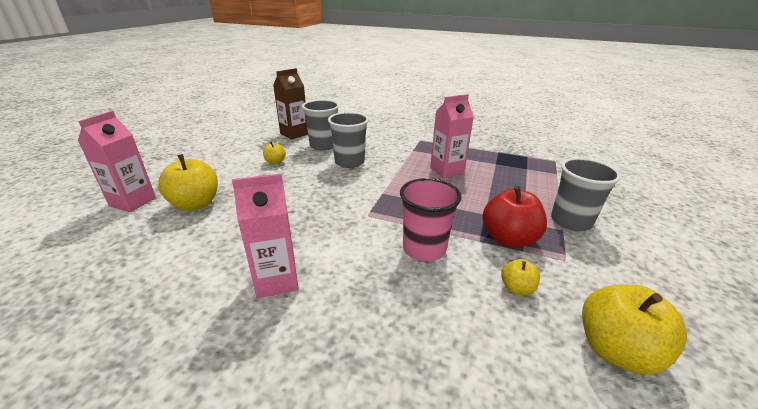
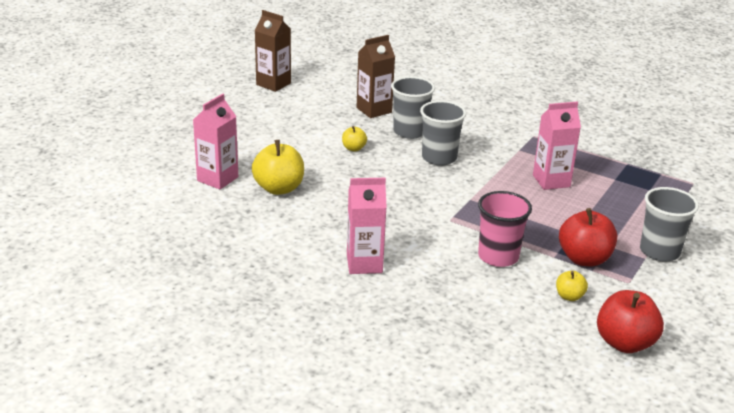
camera: 10 degrees right, 0 degrees up
(215, 124) = (273, 84): none -> brown carton
(616, 350) = (624, 343): yellow apple -> red apple

